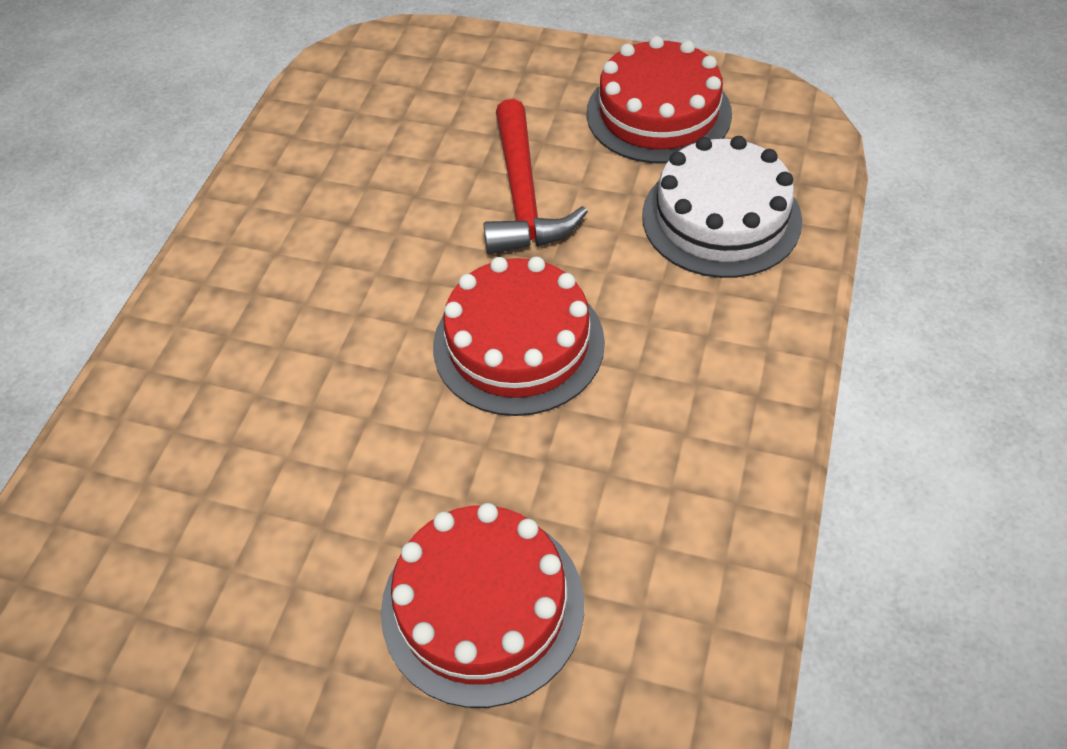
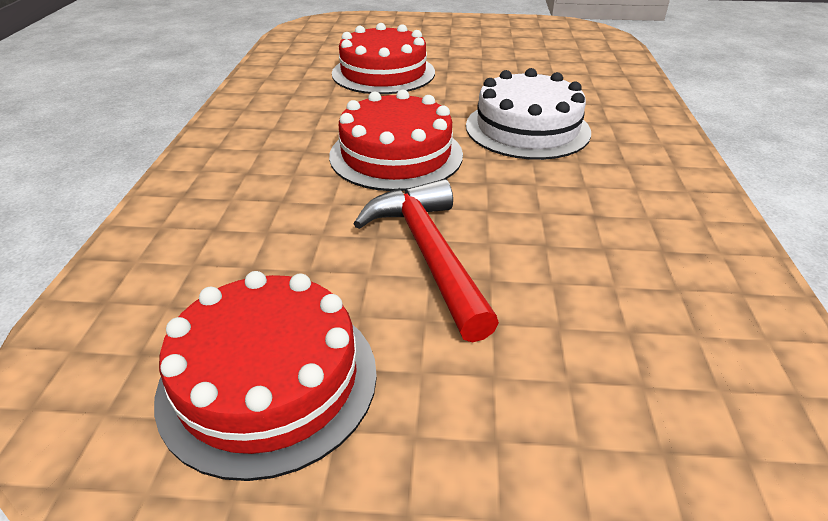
camera: 165 degrees right, 15 degrees down
(721, 218) = (211, 255): white cake -> white cake (527, 128)

